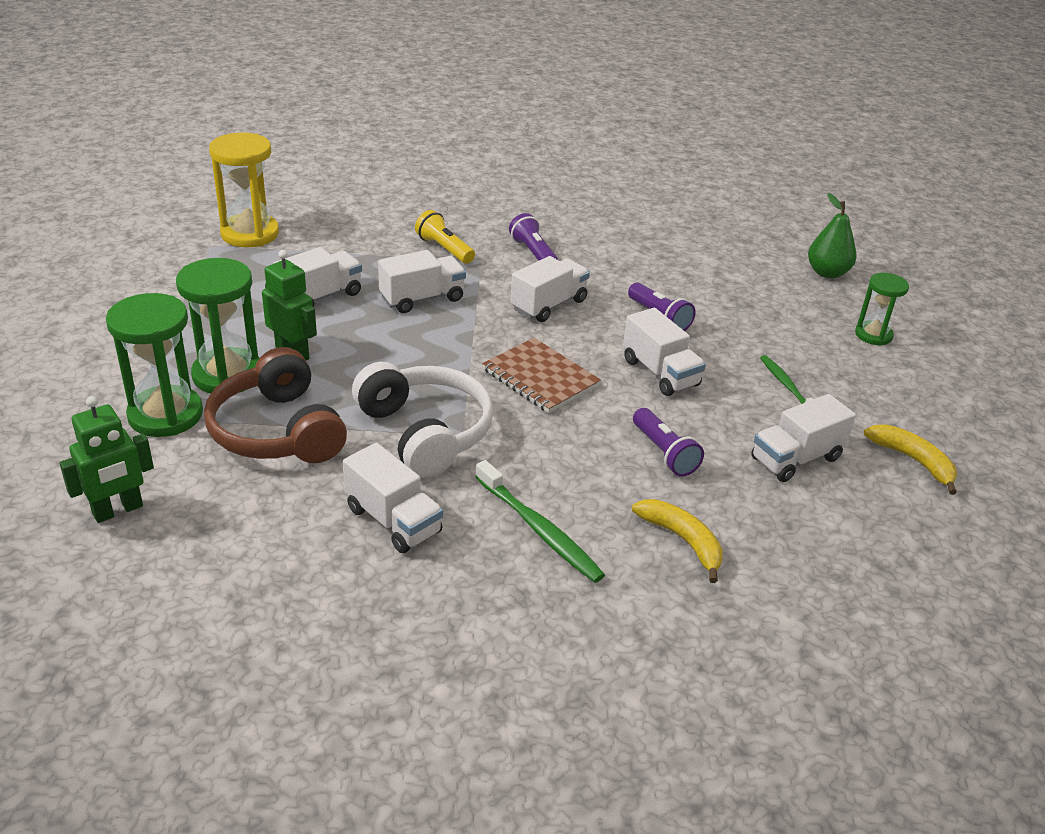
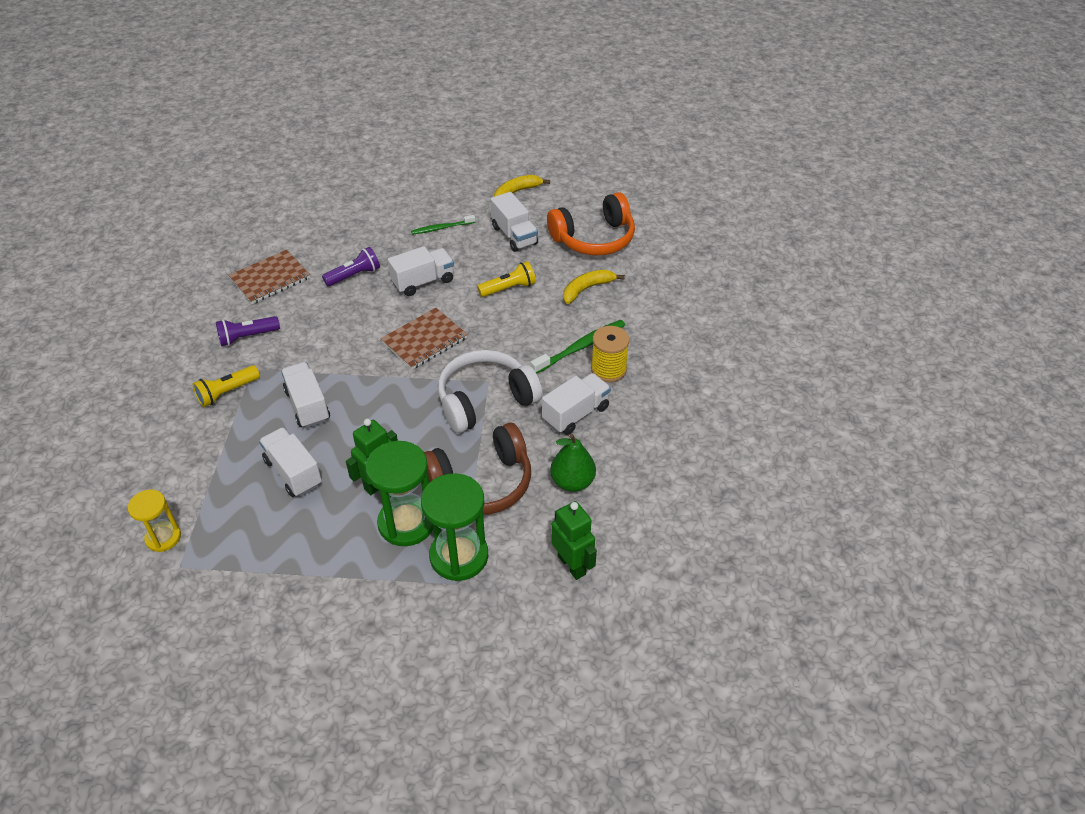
camera: 85 degrees left, 10 degrees up
(250, 234) = (163, 537): yellow hourglass -> yellow hourglass, size x0.60
(489, 560) = (608, 370): none -> yellow spool
(549, 305) = (329, 331): white truck -> none
(638, 260) = (270, 278): none -> brown notebook
(664, 453) = (509, 288): purple flashlight -> yellow flashlight
(823, 554) = (594, 238): none -> orange headphones
(827, 273) = (307, 189): green pear -> green pear (572, 482)
(873, 335) = (388, 183): green hourglass -> none

